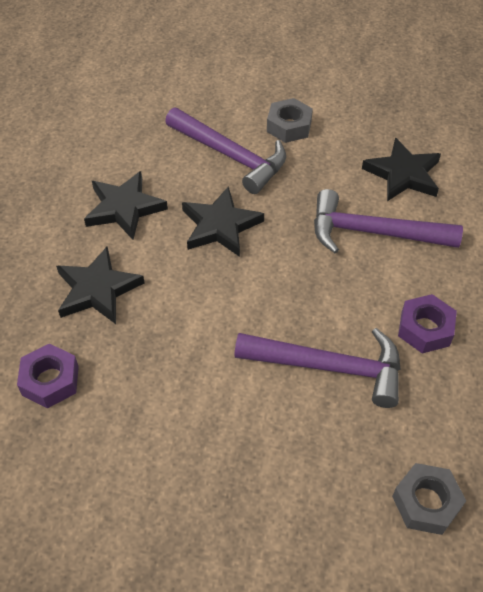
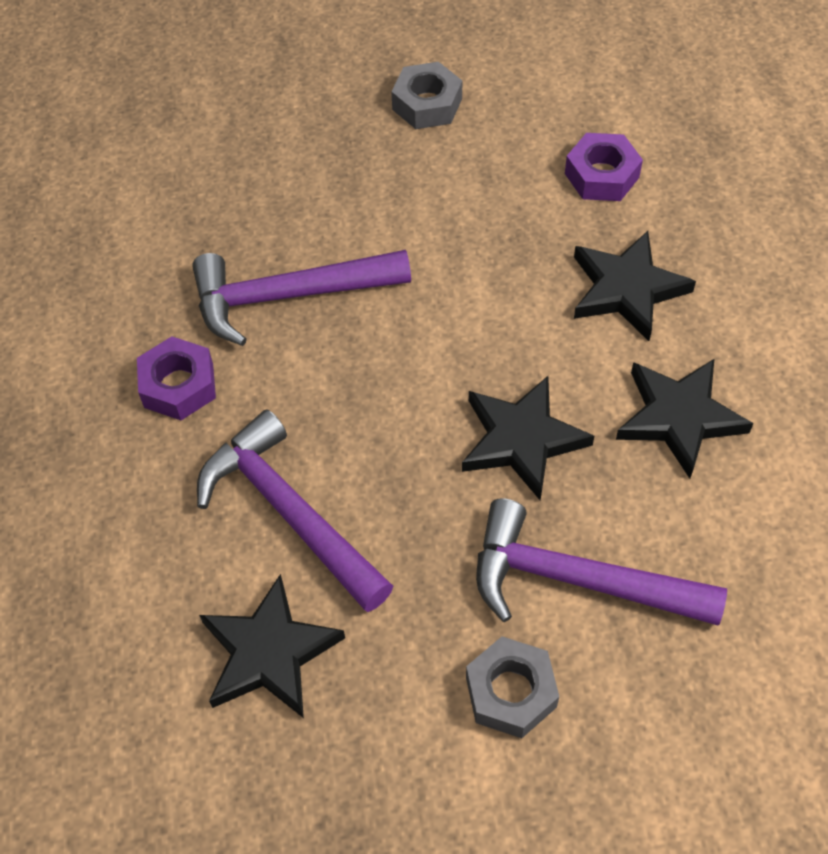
camera: 160 degrees right, 5 degrees up
(372, 232) = (289, 512): purple hammer -> purple hammer turned 120 degrees counterclockwise
(426, 502) = (143, 199): grey nut -> grey nut (427, 104)

